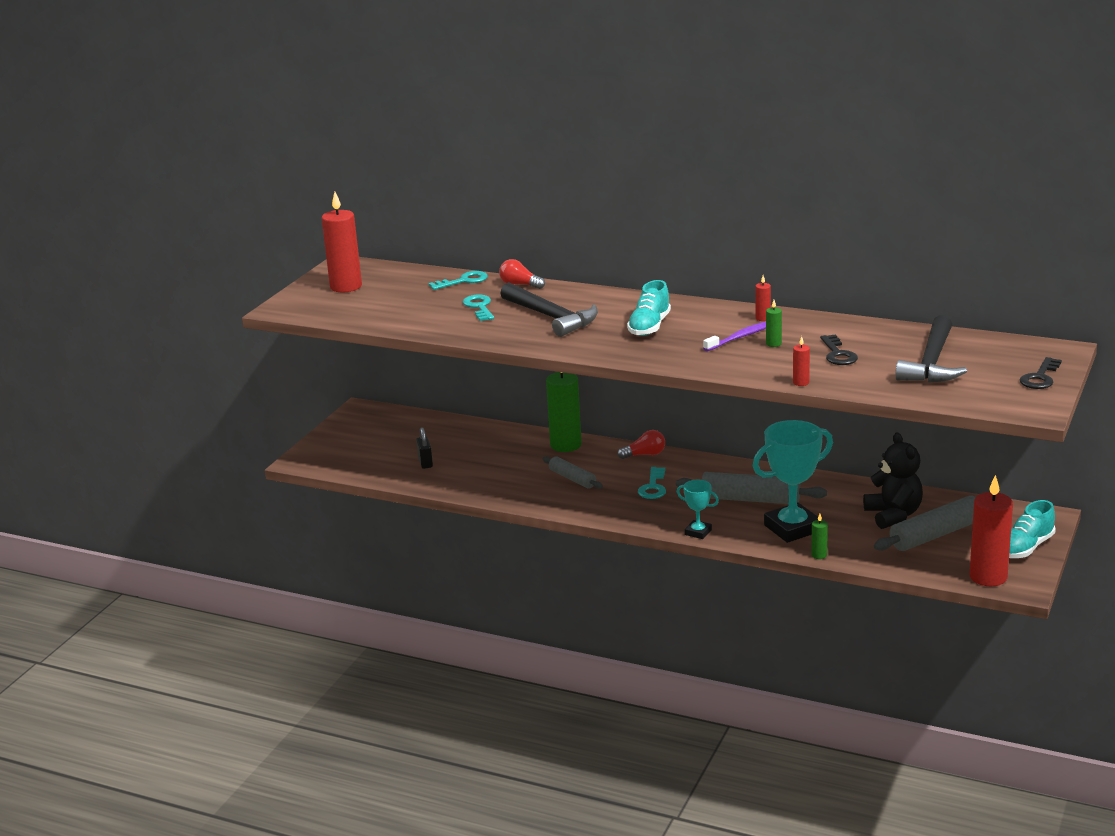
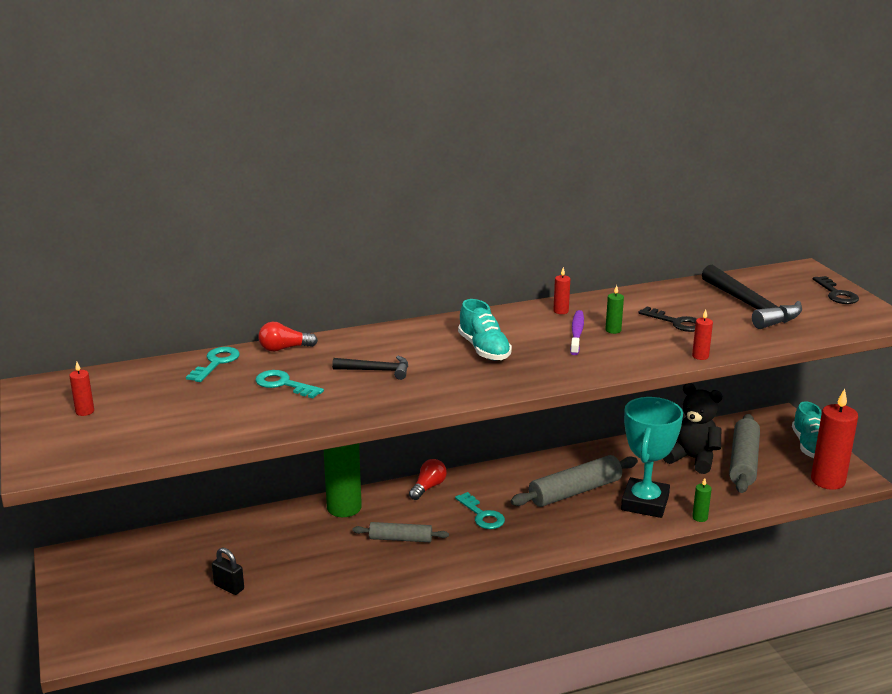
camera: 45 degrees left, 0 degrees up
(346, 287) = (85, 411): red candle -> red candle, size x0.43
(551, 317) = (376, 370): black hammer -> black hammer, size x0.55
(698, 532) = (583, 541): turquoise trophy -> none

